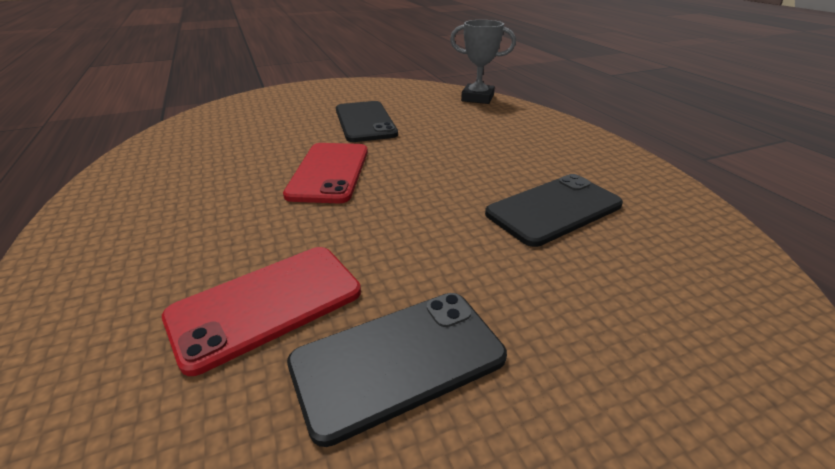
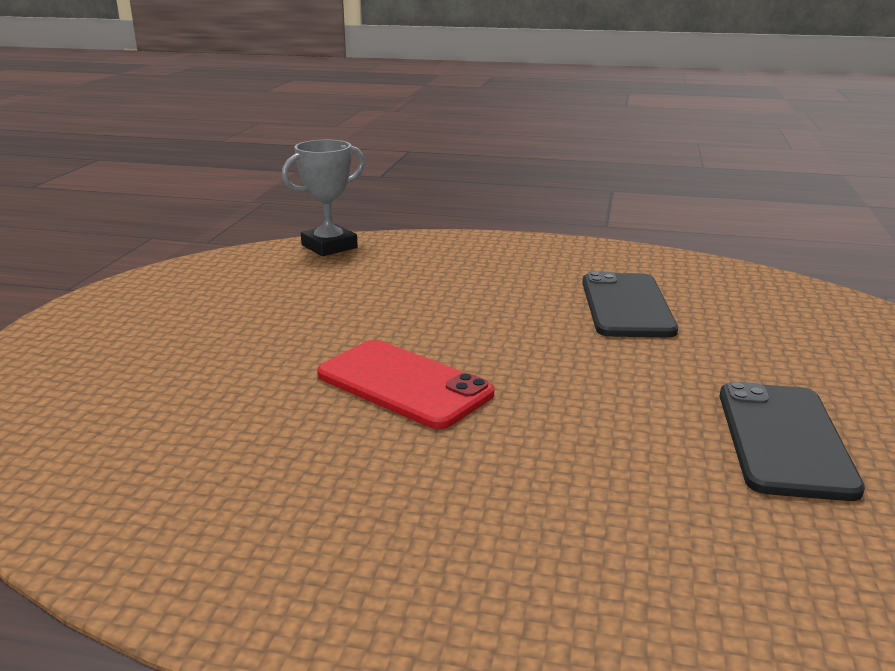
camera: 55 degrees left, 10 degrees down
(266, 304) = (657, 486): red phone -> none
(365, 122) = (284, 324): black phone -> none

